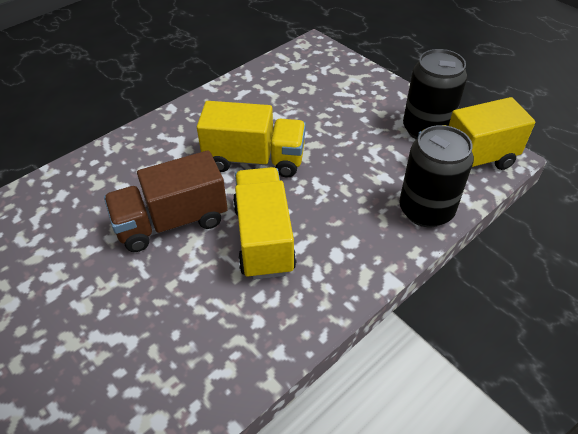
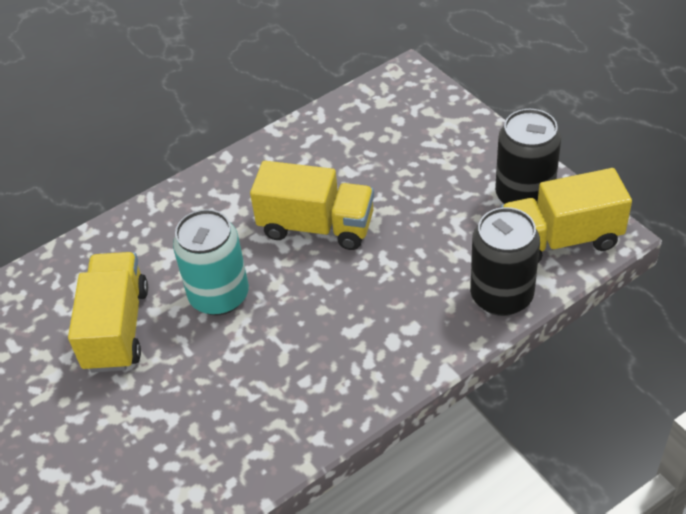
camera: 10 degrees right, 0 degrees up
(172, 222) = (219, 296): brown truck -> turquoise can
(264, 238) = (316, 319): yellow truck -> yellow truck (117, 328)

